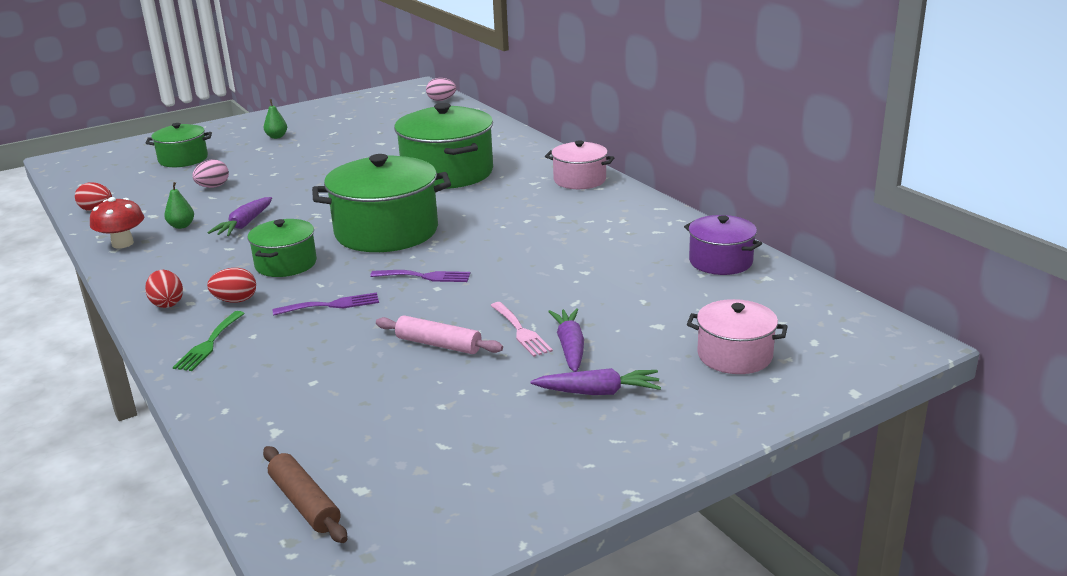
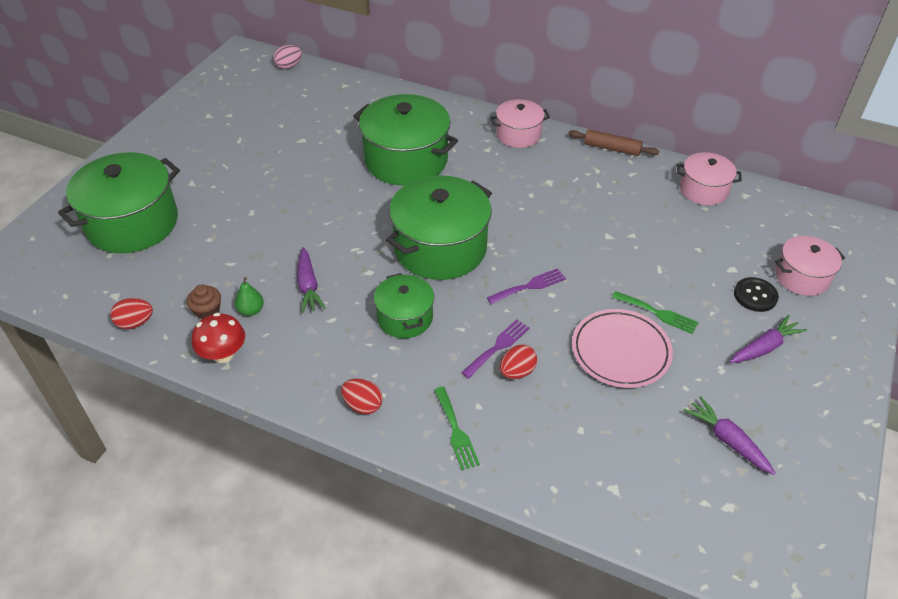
camera: 35 degrees left, 20 degrees up
(152, 217) = (207, 311): none -> brown cupcake
(183, 159) = (132, 223): green pot -> green pot, size x1.79
(213, 187) = (214, 250): pink egg -> none
(235, 300) = (416, 376): red egg -> red egg (517, 372)
(277, 137) = (190, 162): green pear -> none
(305, 503) = (710, 538): brown rolling pin -> brown rolling pin (612, 148)
(438, 344) = (620, 351): pink rolling pin -> pink plate
(521, 331) = (658, 313): pink fork -> green fork
(570, 347) = (704, 314): purple carrot -> purple carrot (727, 440)
(652, 352) = (755, 296): none -> black button
(720, 261) = (703, 190): purple pot -> pink pot

